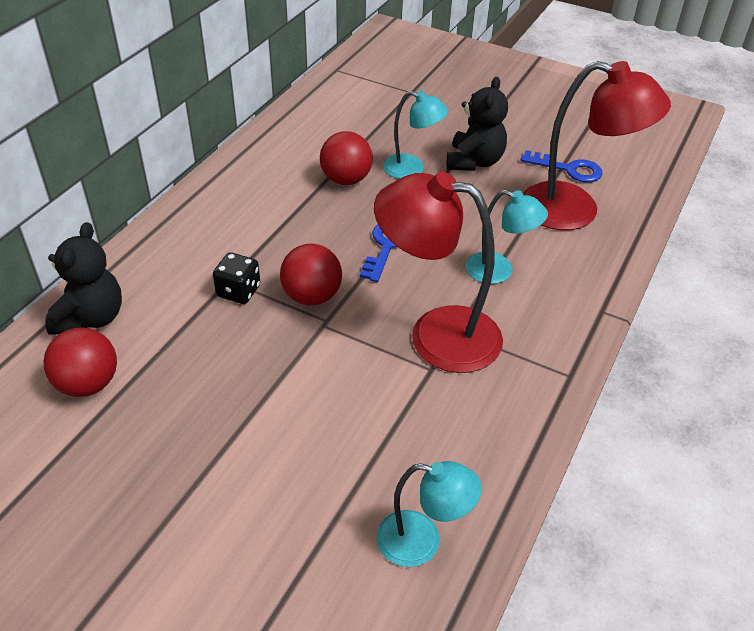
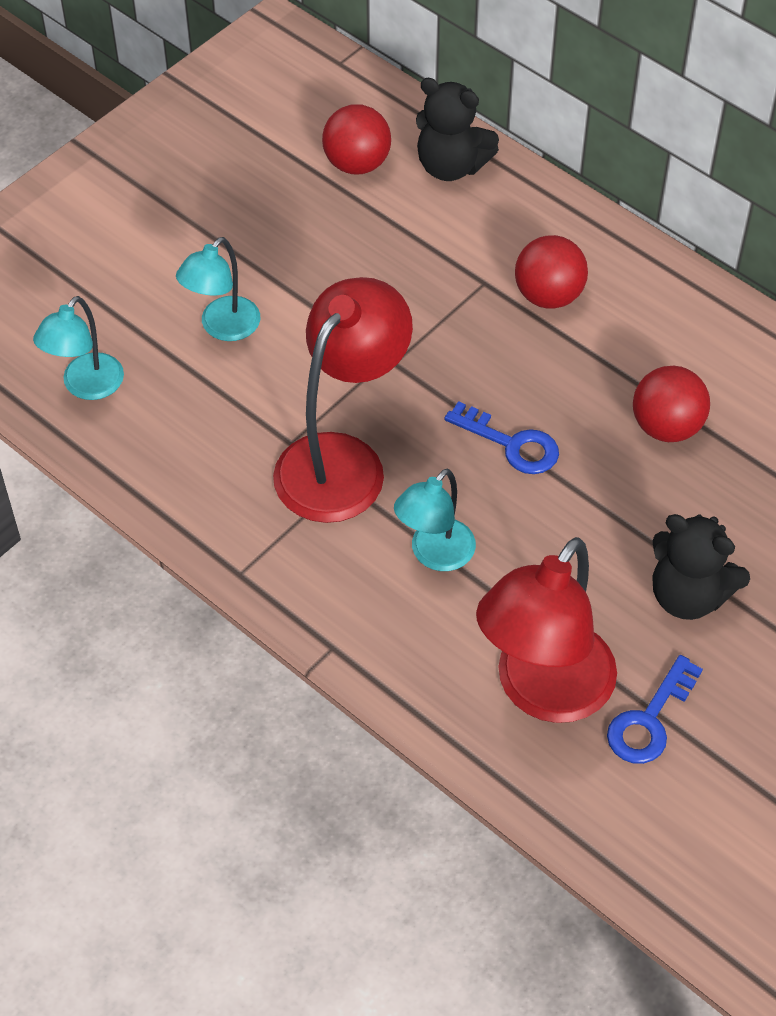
camera: 105 degrees right, 10 degrees up
(238, 291) = (462, 289): black dice -> none
(312, 296) = (437, 354): red ball -> red ball (548, 295)
(412, 169) = (681, 510): turquoise lamp -> turquoise lamp (222, 328)

